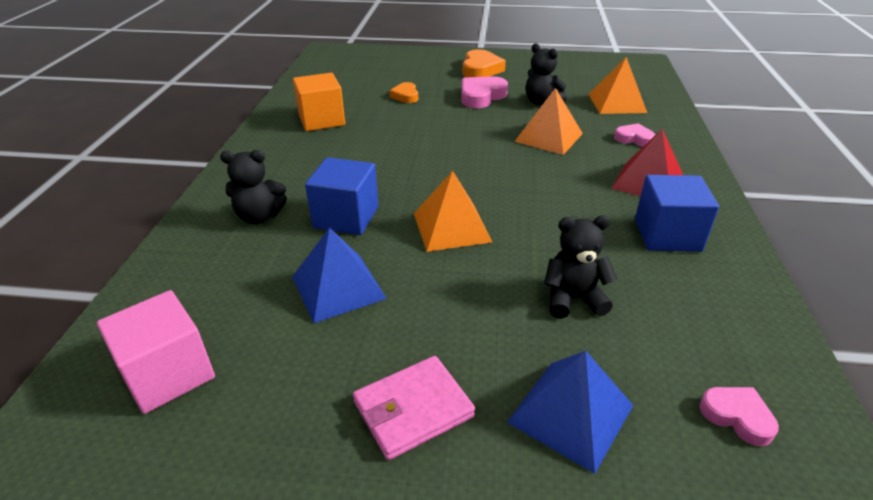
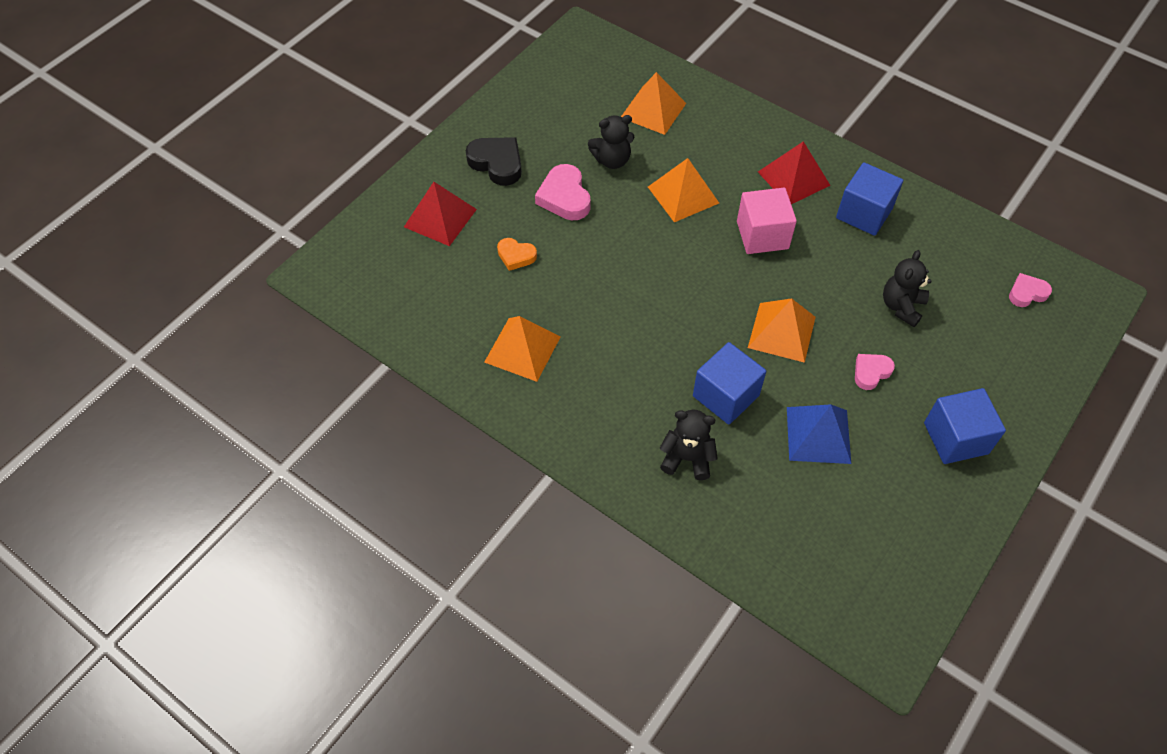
camera: 60 degrees left, 20 degrees up
(168, 374) = (861, 565): pink cube -> pink cube (762, 235)
(259, 217) = (687, 458): black teddy bear -> black teddy bear turned 105 degrees counterclockwise
(321, 120) = (522, 349): orange cube -> orange pyramid
(410, 67) = (440, 218): none -> red pyramid
(413, 409) = (956, 438): pink wallet -> blue cube
(480, 69) = (497, 163): orange heart -> black heart
(571, 413) = (992, 364): blue pyramid -> none
(634, 138) = (724, 142): pink heart -> pink heart (871, 372)

